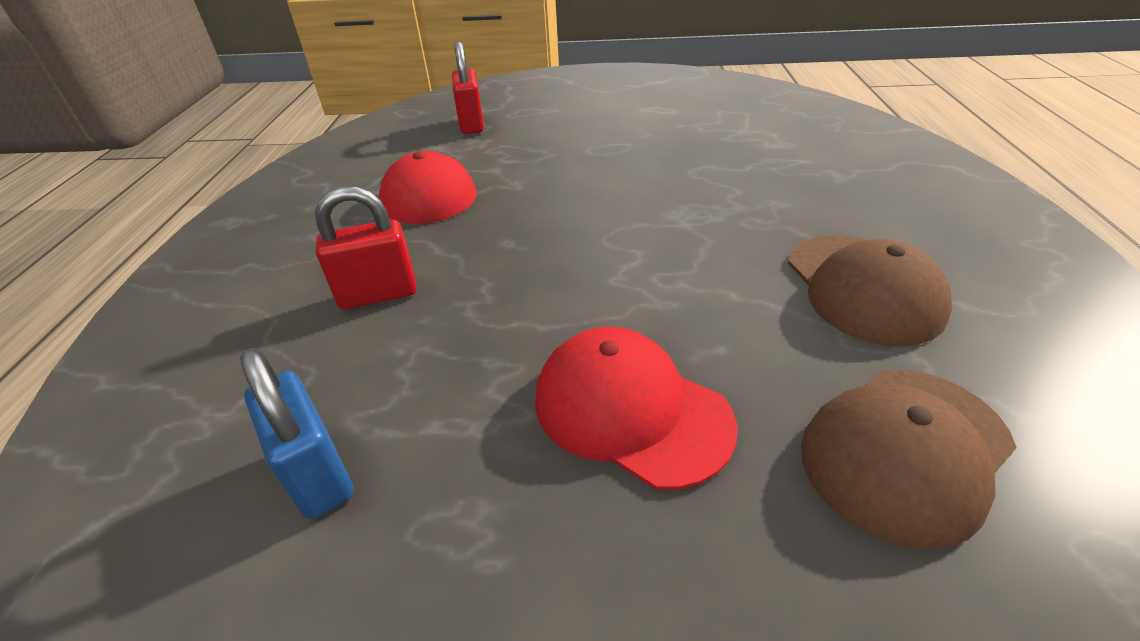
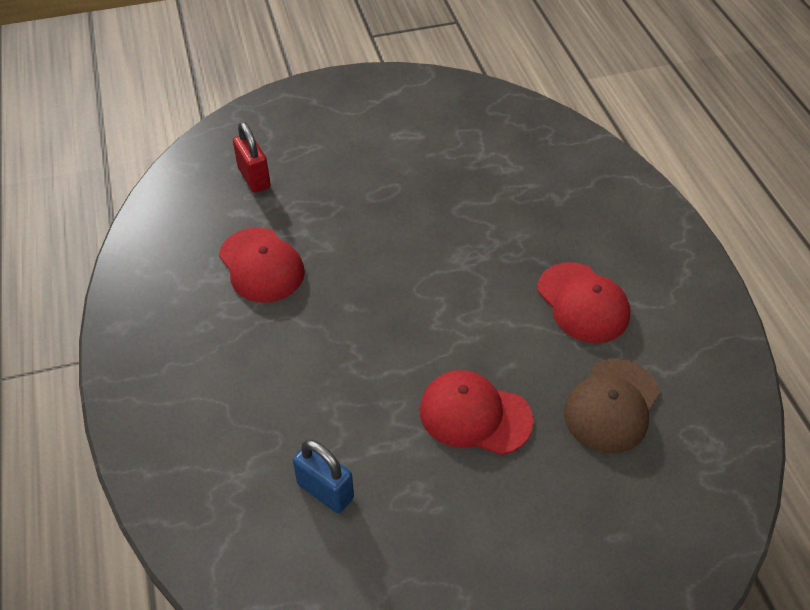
camera: 20 degrees left, 10 degrees up
(378, 294) = (284, 370): red padlock -> none
(862, 288) = (583, 303): brown cap -> red cap

